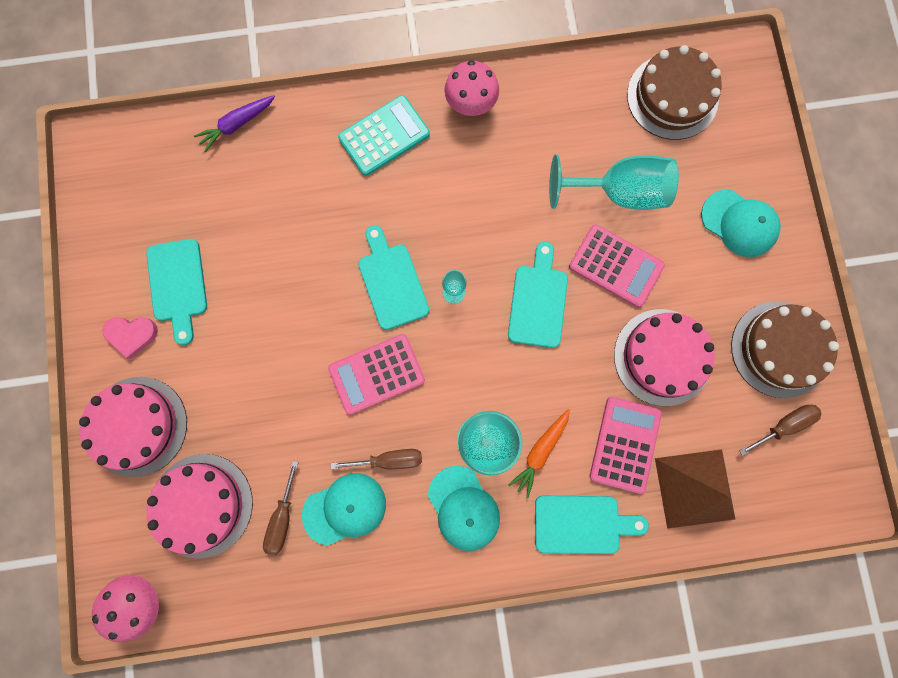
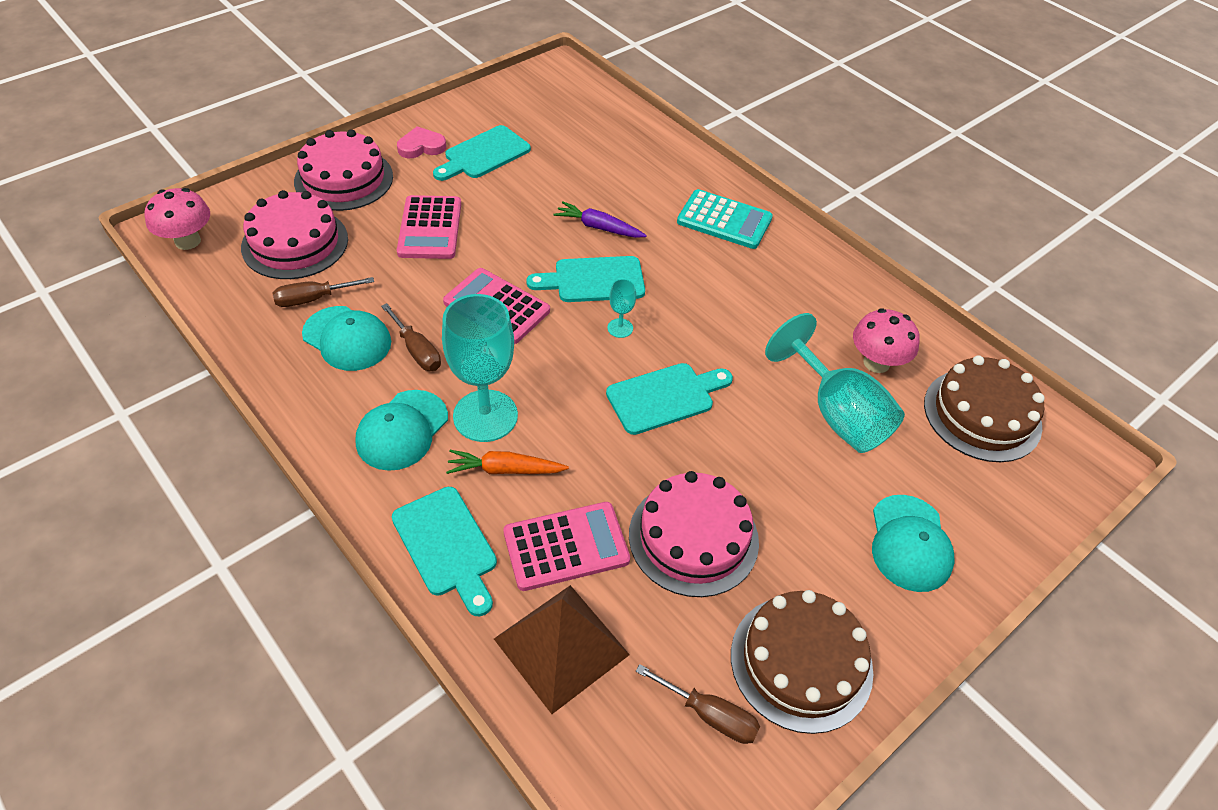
camera: 55 degrees right, 30 degrees down
(132, 335) = (421, 146): pink heart -> pink heart turned 105 degrees clockwise
(237, 125) = (649, 133): purple carrot -> purple carrot (598, 227)
(391, 282) = (593, 280): turquoise cutting board -> turquoise cutting board turned 135 degrees counterclockwise
(470, 105) = (810, 264): pink mushroom -> pink mushroom (876, 363)
(615, 266) = (757, 447): pink calculator -> pink calculator (430, 228)

